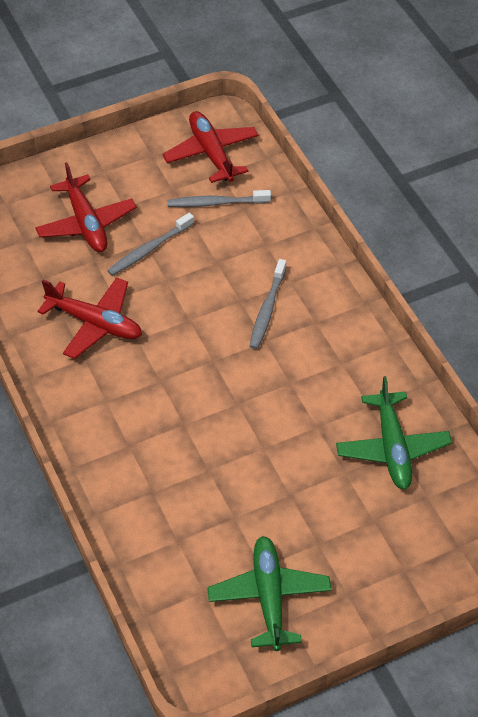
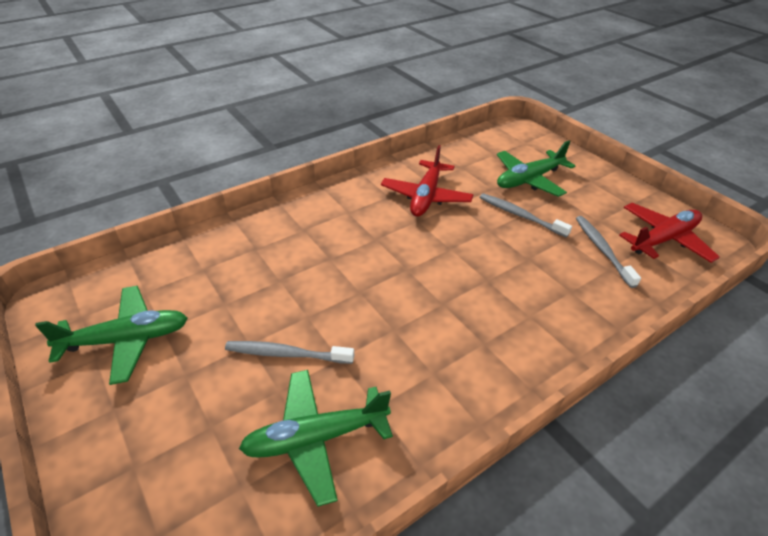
camera: 80 degrees right, 10 degrees down
(86, 223) = (529, 180): red plane -> green plane
(267, 309) = (485, 301): grey toothbrush -> grey toothbrush (287, 354)

